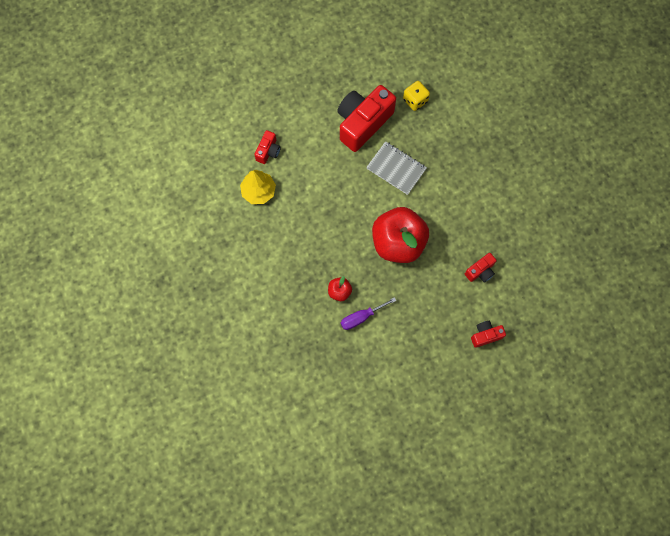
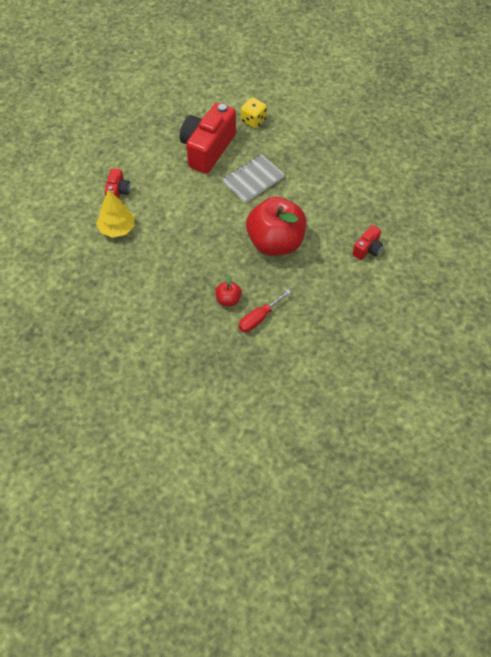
camera: 15 degrees left, 15 degrees down
(361, 317) = (259, 318): purple screwdriver -> red screwdriver
(396, 168) = (253, 179): grey notebook -> grey notebook turned 60 degrees counterclockwise
(485, 335) = (393, 305): red camera -> none

